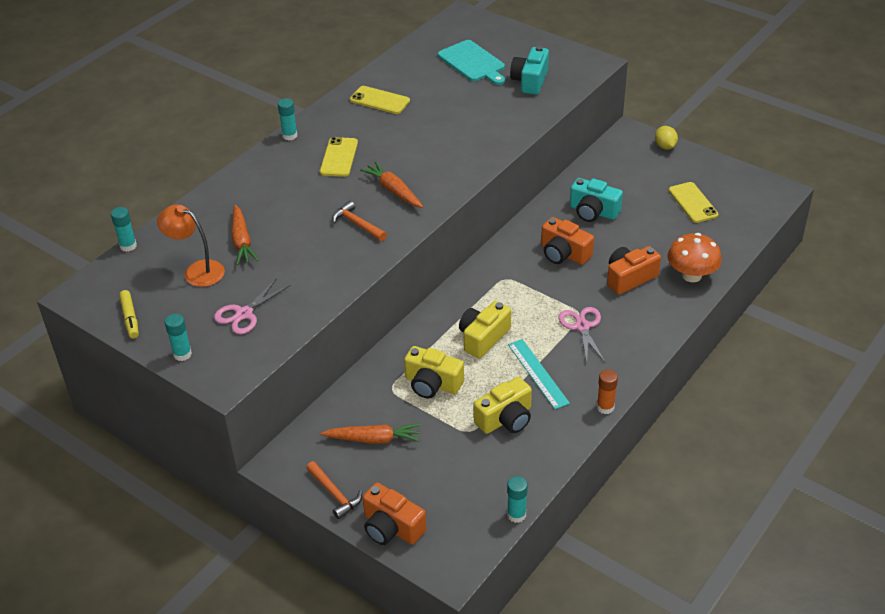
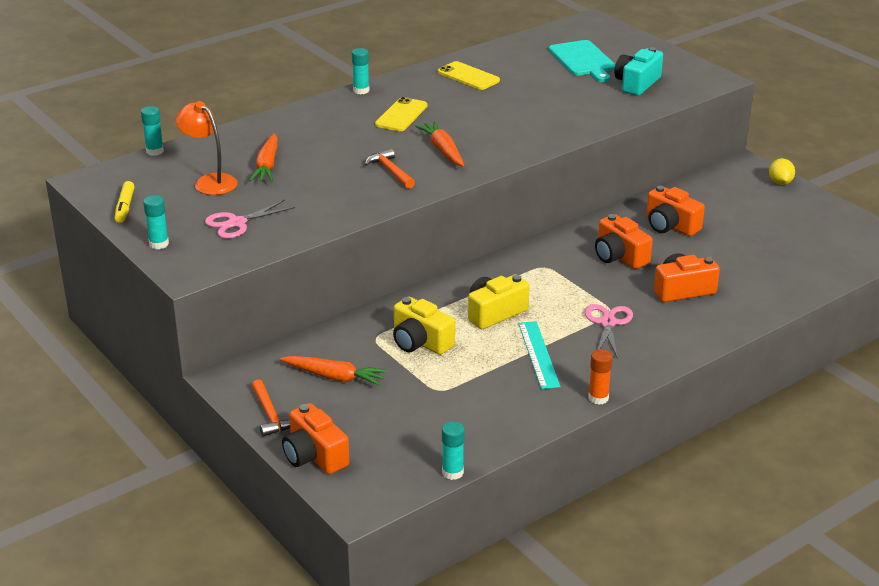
camera: 15 degrees right, 10 degrees down
(505, 419) = (483, 387): yellow camera -> none
(593, 211) = (670, 226): turquoise camera -> orange camera
(691, 275) = (755, 300): orange mushroom -> none
(693, 203) = (788, 236): yellow phone -> none

